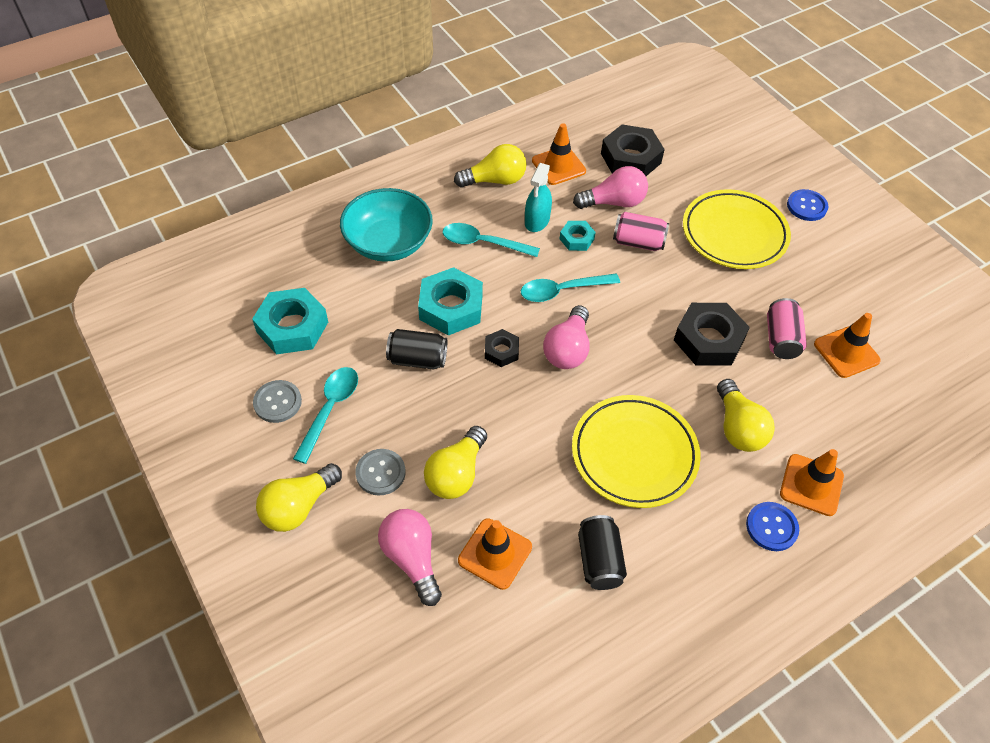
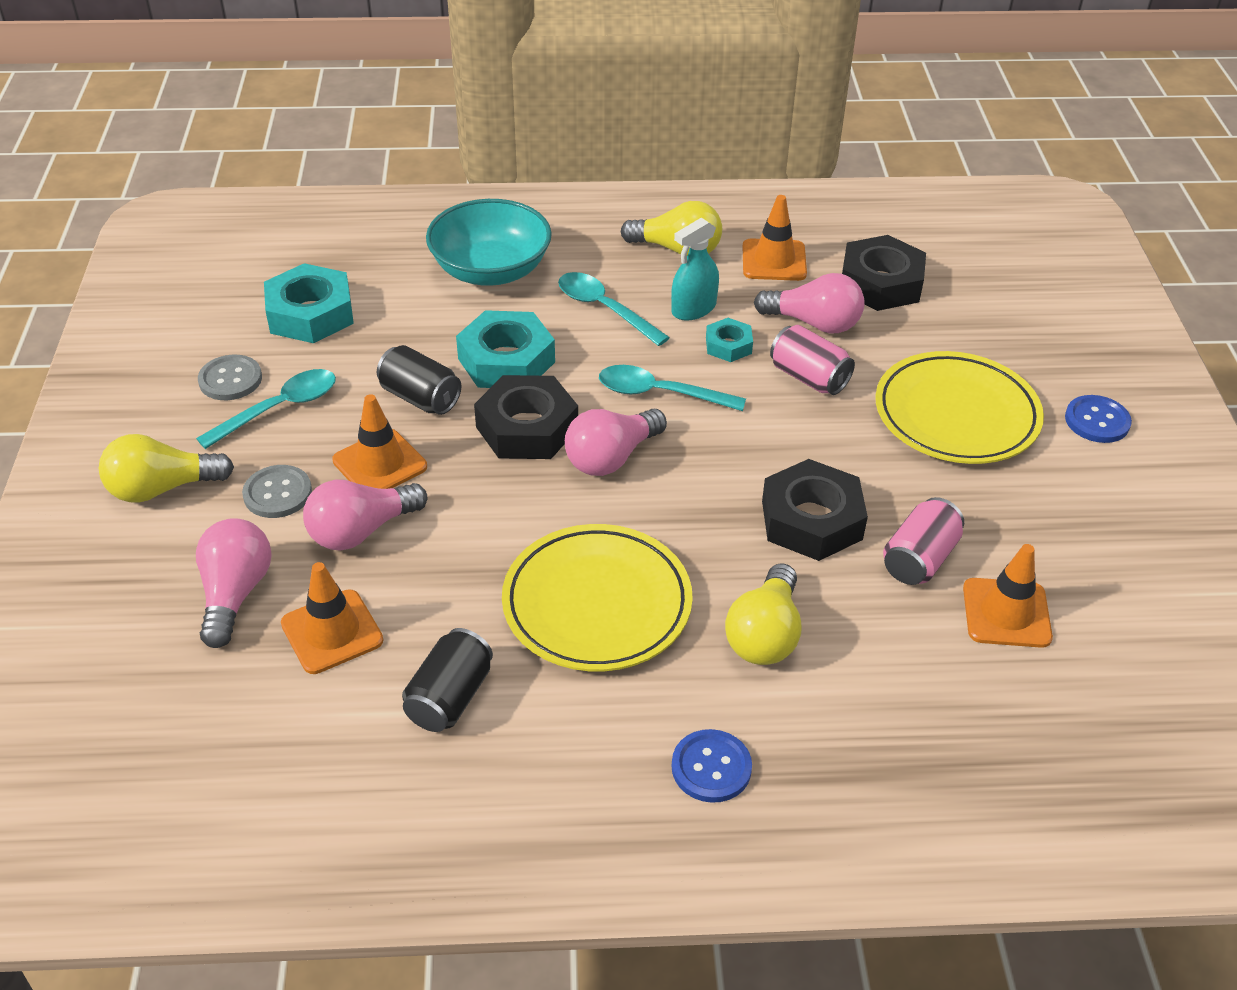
camera: 30 degrees right, 10 degrees down
(456, 474) = (361, 531): yellow light bulb -> pink light bulb
(501, 351) = (527, 428): black nut -> black nut, size x1.87
(811, 485) = (813, 745): orange traffic cone -> orange traffic cone (380, 464)

